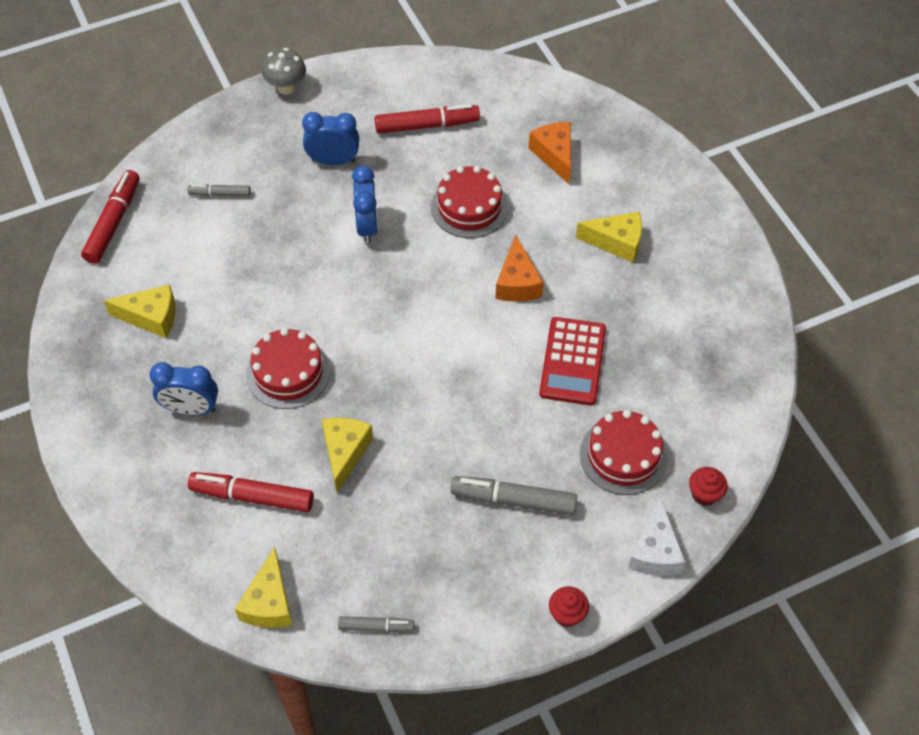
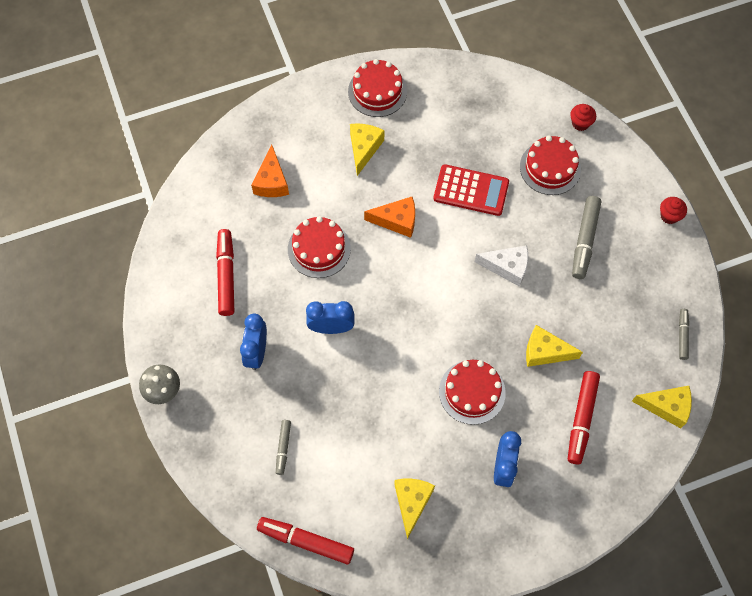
camera: 85 degrees left, 10 degrees up
(554, 155) = (271, 181): orange cheese -> orange cheese turned 75 degrees counterclockwise
(655, 551) = (623, 158): white cheese -> white cheese (507, 267)
(706, 251) = (377, 91): none -> red cake

